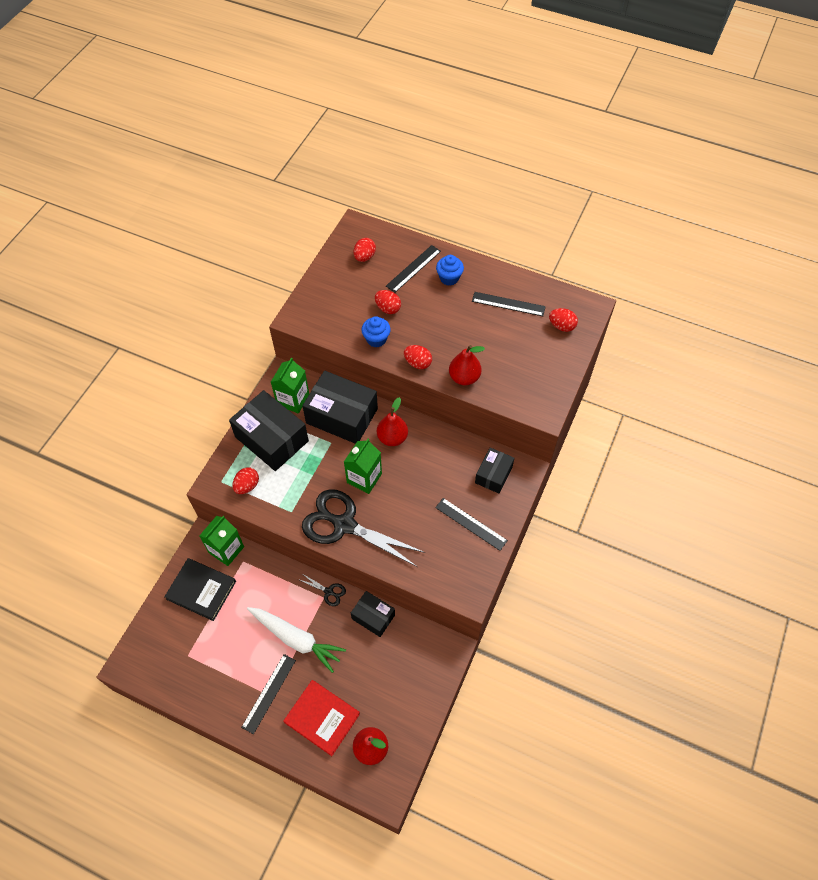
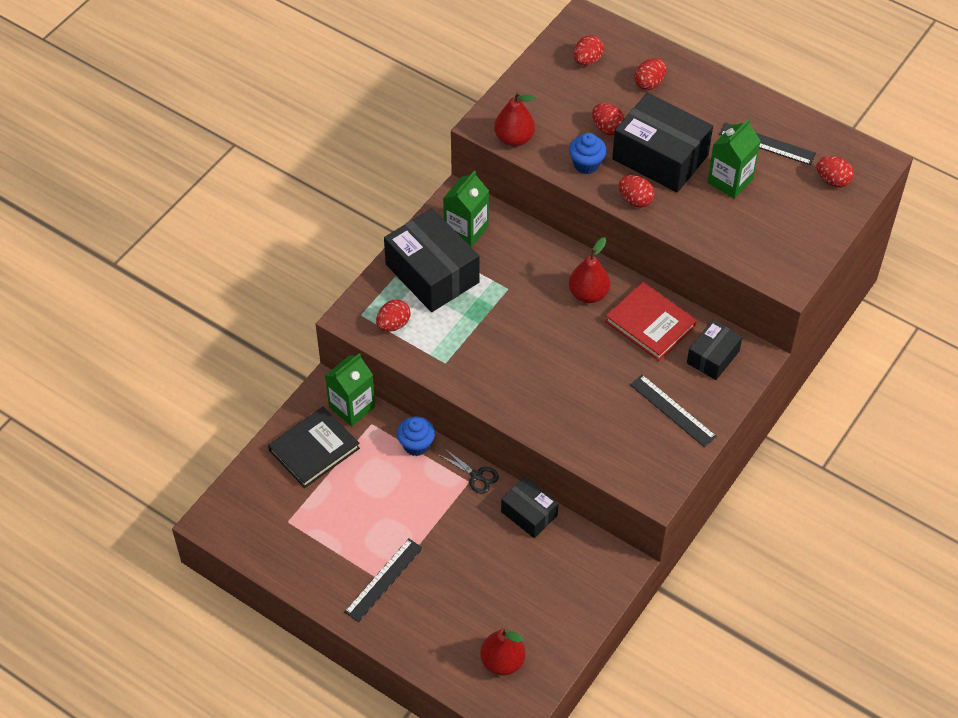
camera: 10 degrees right, 5 degrees down
(201, 590) = (314, 449): black book -> black book turned 75 degrees counterclockwise
(296, 639) = (427, 524): white carrot -> none
(322, 718) = (446, 618): red book -> red book (650, 324)
(342, 416) = (526, 258): black box -> black box (660, 157)
(344, 525) = (510, 388): black scissors -> none
(364, 478) = (544, 337): green carton -> green carton (730, 181)
(413, 268) = (649, 83): black ruler -> red egg
(449, 278) = (694, 101): blue cupcake -> blue cupcake (416, 445)
(464, 377) = (692, 225): red pear -> red pear (514, 138)

